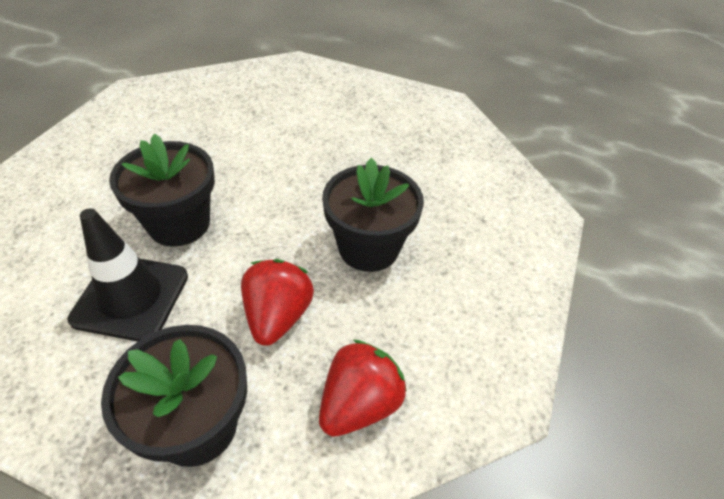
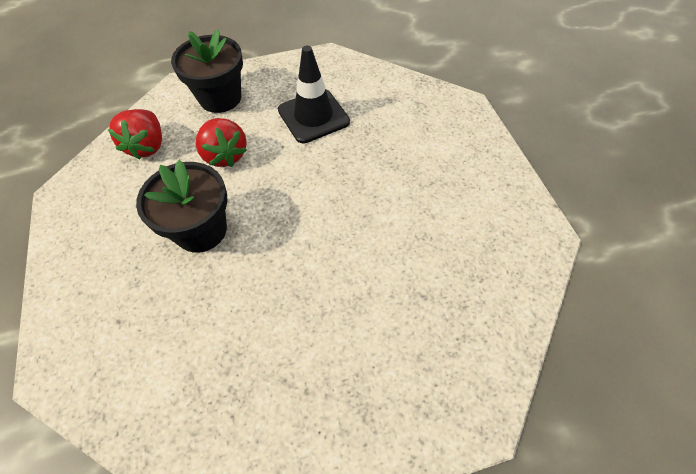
camera: 145 degrees right, 10 degrees up
(179, 224) = (342, 163): black flower pot -> none

